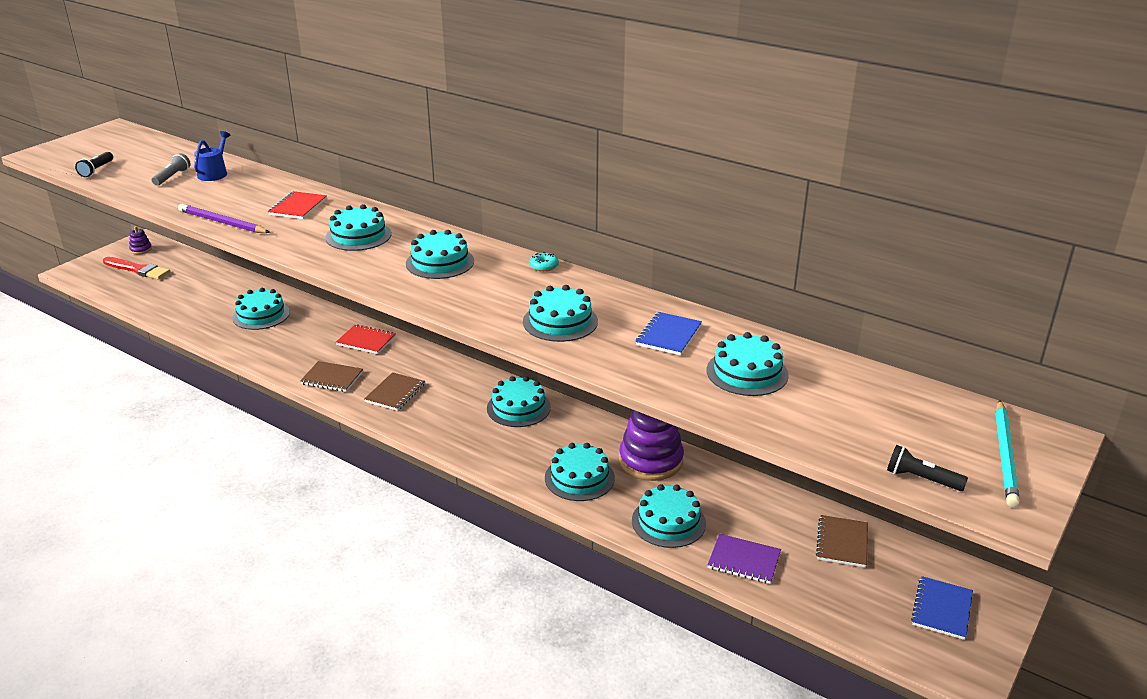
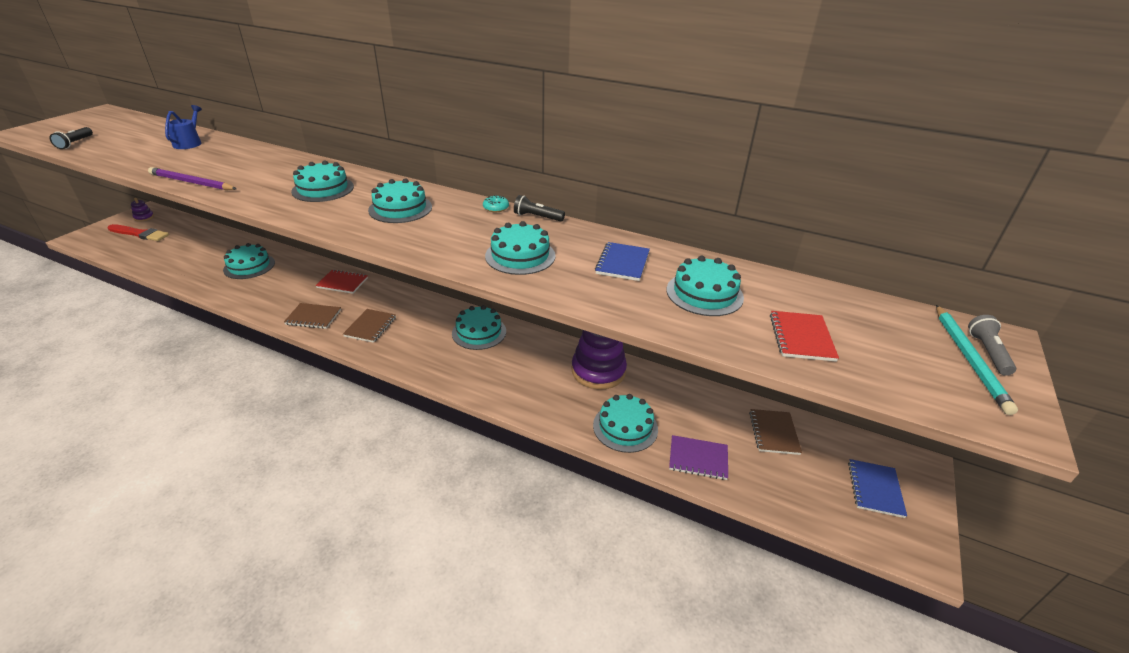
camera: 10 degrees left, 5 degrees up
(172, 177) = (148, 147): grey flashlight -> grey flashlight (987, 352)
(298, 207) = (266, 167): red notebook -> red notebook (801, 337)
(579, 478) = (541, 392): turquoise cake -> none
(921, 479) = (910, 391): black flashlight -> black flashlight (537, 217)

